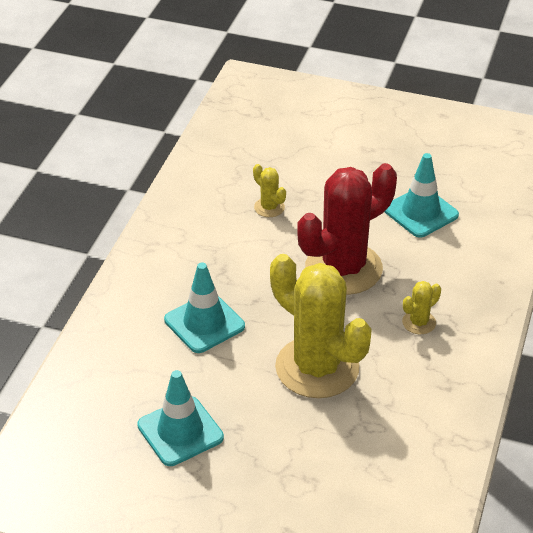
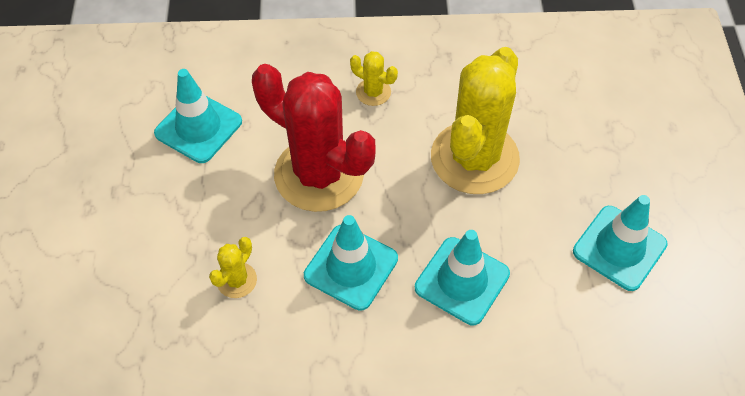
camera: 110 degrees left, 15 degrees up
(249, 266) = (351, 267): none -> turquoise traffic cone

